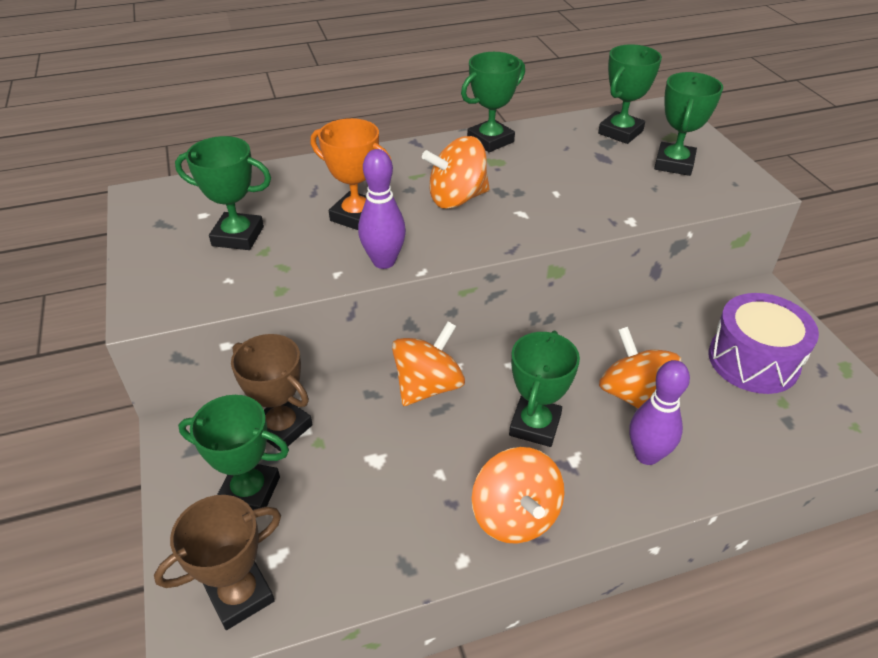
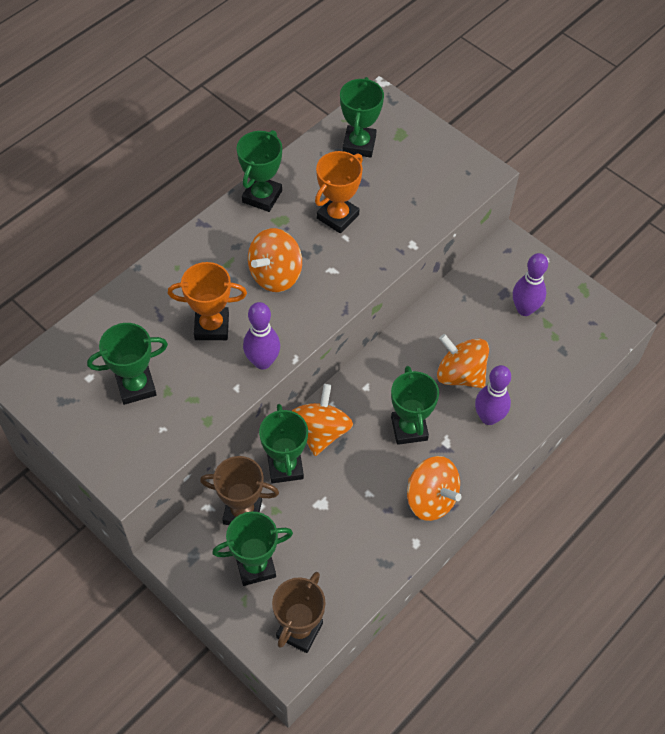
camera: 30 degrees left, 15 degrees up
(559, 175) = (337, 216): none -> orange trophy
(674, 164) = (416, 167): green trophy -> green trophy (285, 467)
(753, 360) = (524, 309): purple drum -> purple bowling pin

